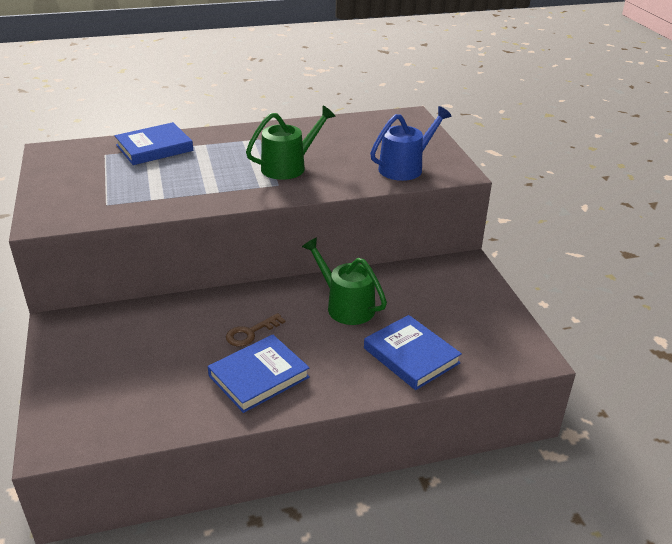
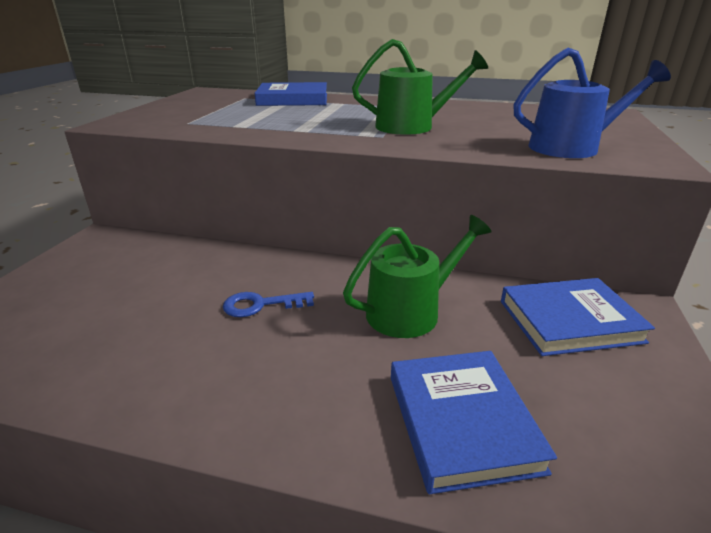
camera: 30 degrees right, 5 degrees down
(250, 333) = (261, 305): brown key -> blue key
(258, 376) = (213, 363): blue book -> blue book (569, 321)
(346, 306) = (410, 311): green watering can -> green watering can turned 75 degrees clockwise

